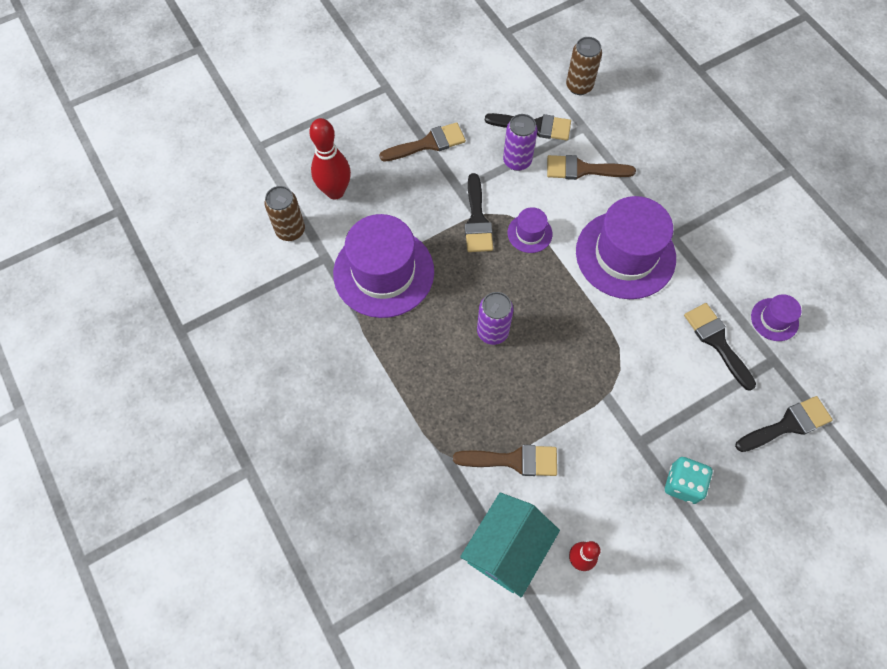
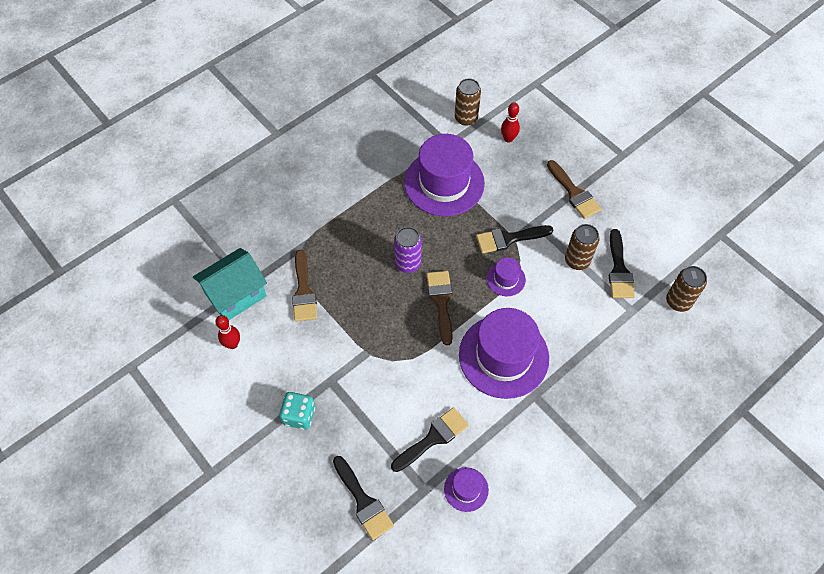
camera: 80 degrees right, 5 degrees down
(335, 191) = (508, 139): red bowling pin -> red bowling pin, size x0.60
(506, 549) = (236, 295): turquoise house -> turquoise house turned 60 degrees counterclockwise
(517, 161) = (577, 261): purple can -> brown can
(583, 169) = (584, 314): brown brush -> brown brush (441, 302)

